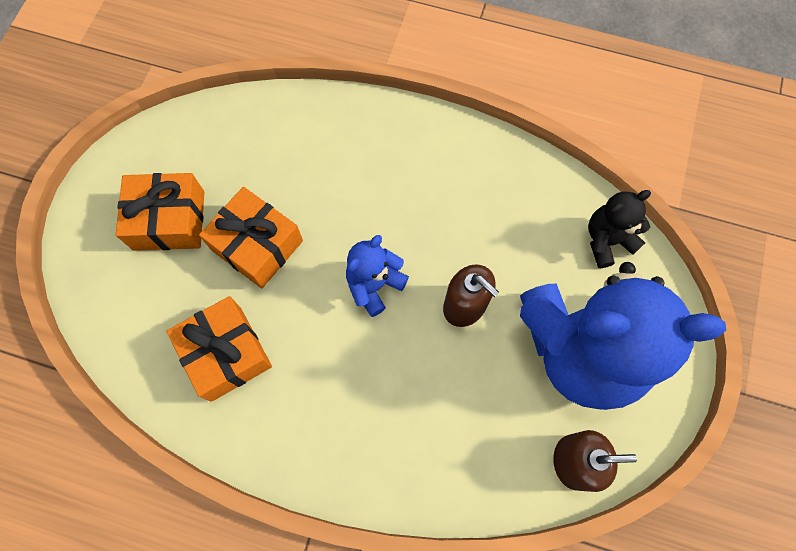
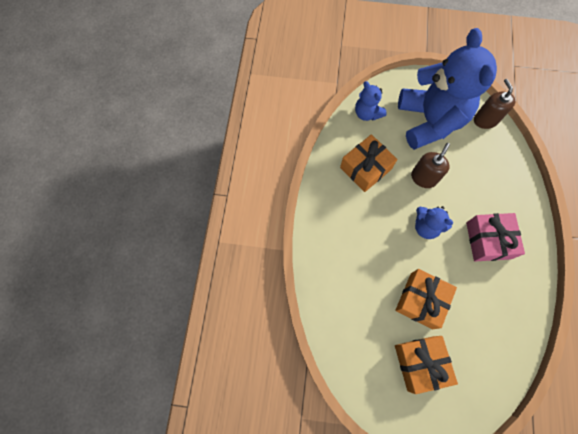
camera: 100 degrees left, 0 degrees up
(226, 353) = (491, 302): orange gift -> orange gift (365, 168)
(329, 384) = (488, 240): none -> pink gift
(607, 240) = (367, 113): black teddy bear -> blue teddy bear

